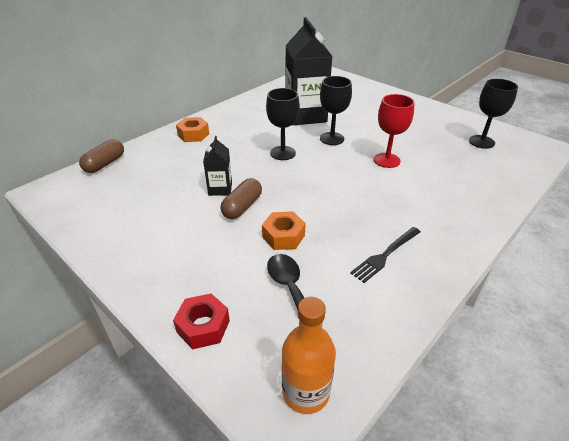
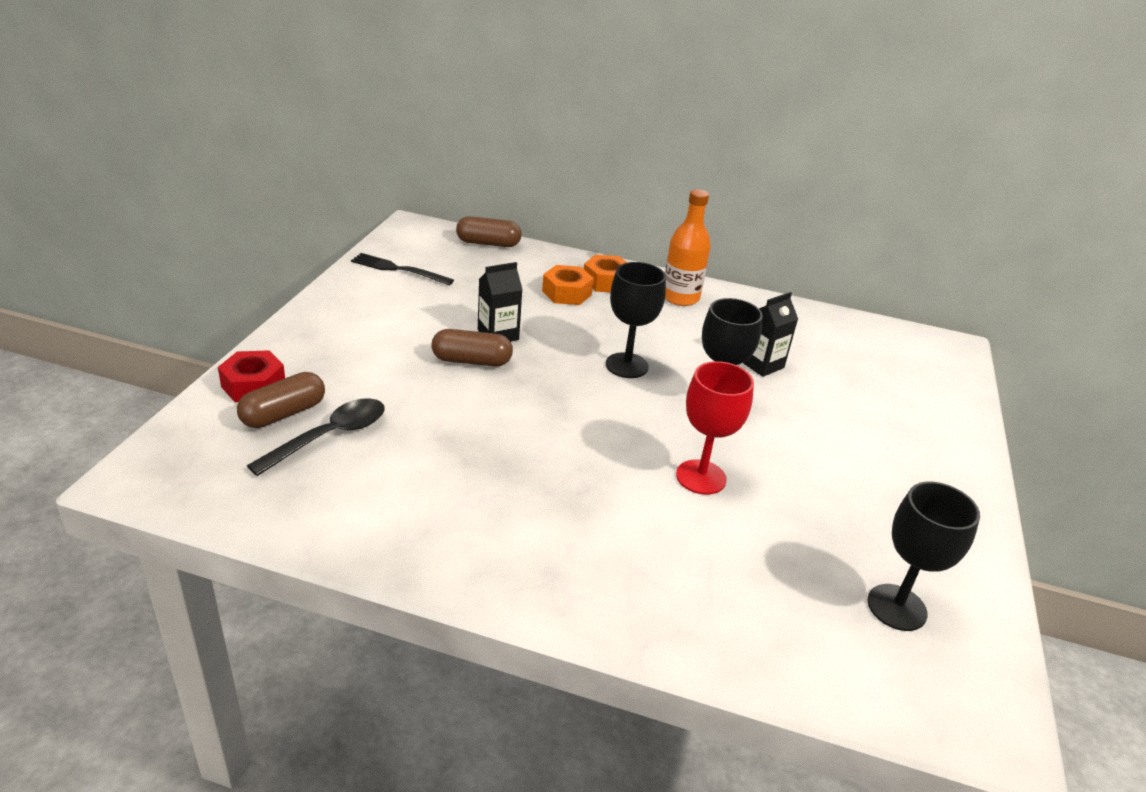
camera: 60 degrees right, 5 degrees down
(252, 314) = (283, 414): none -> brown capsule
(283, 236) = (431, 407): orange nut -> orange nut (566, 293)
(306, 115) = (762, 364): black carton -> black carton, size x0.48
(306, 392) = (184, 476): orange bottle -> orange bottle (680, 297)
(385, 255) = (441, 508): black fork -> black fork (397, 269)

